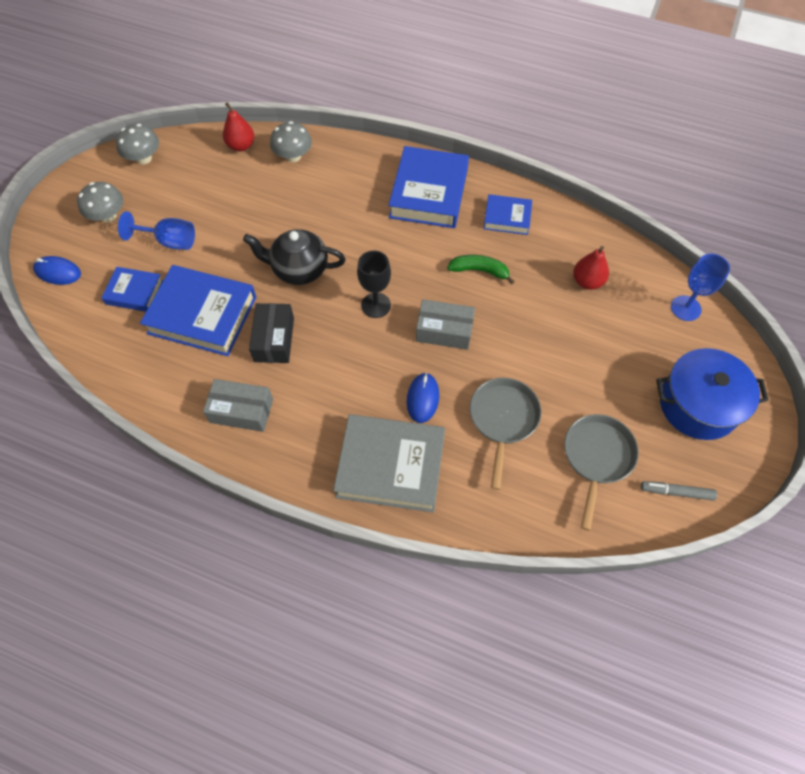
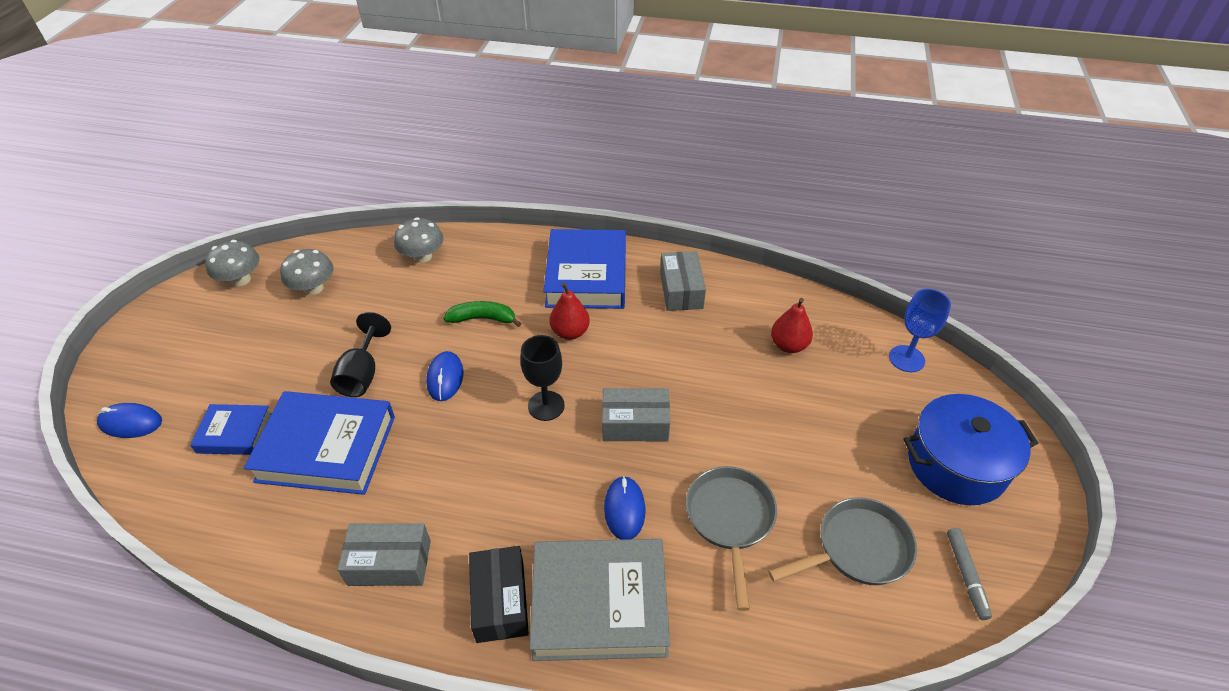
camera: 10 degrees left, 15 degrees down
(108, 216) = (197, 348): grey mushroom -> grey mushroom (313, 288)
(169, 241) = (278, 367): blue goblet -> none
(234, 257) = (362, 374): none -> black goblet
(241, 146) = (359, 253): red pear -> red pear (570, 332)
(274, 339) = (423, 465): black box -> black box (500, 601)
(299, 270) = (445, 378): black teapot -> blue mouse
(479, 271) = (662, 350): green banana -> green banana (483, 318)
(507, 218) = (681, 290): blue book -> grey box
(597, 458) = (857, 549): grey pan -> grey pan turned 60 degrees clockwise
(676, 492) = (966, 575): grey marker -> grey marker turned 90 degrees counterclockwise

